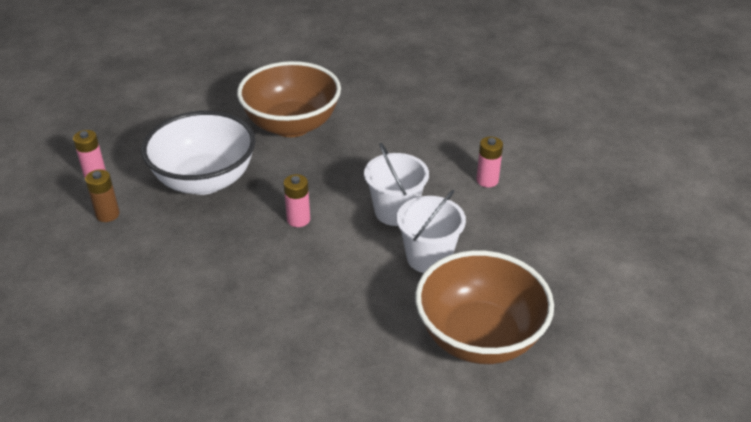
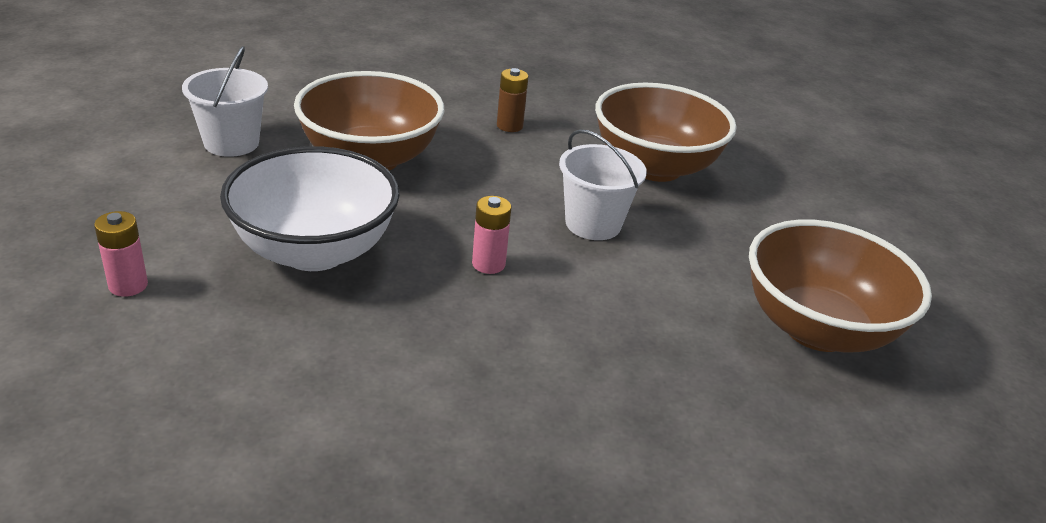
camera: 35 degrees left, 5 degrees down
(107, 214) = (204, 335): brown battery -> brown battery (509, 126)
(428, 257) = (679, 262): white bucket -> white bucket (231, 143)
(487, 180) = (654, 167): pink battery -> brown bowl

